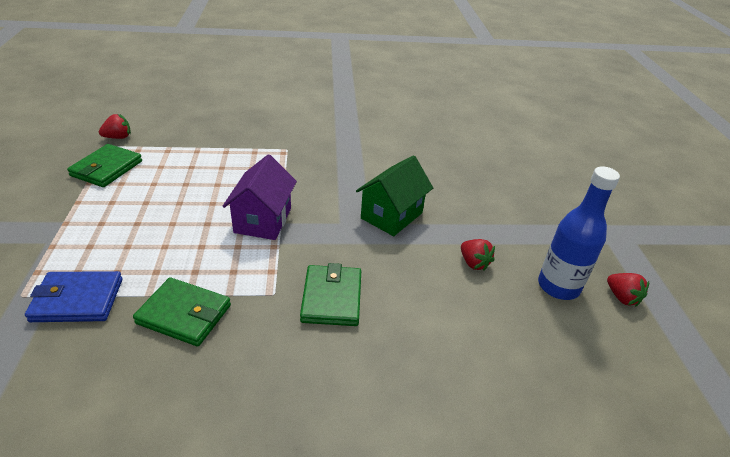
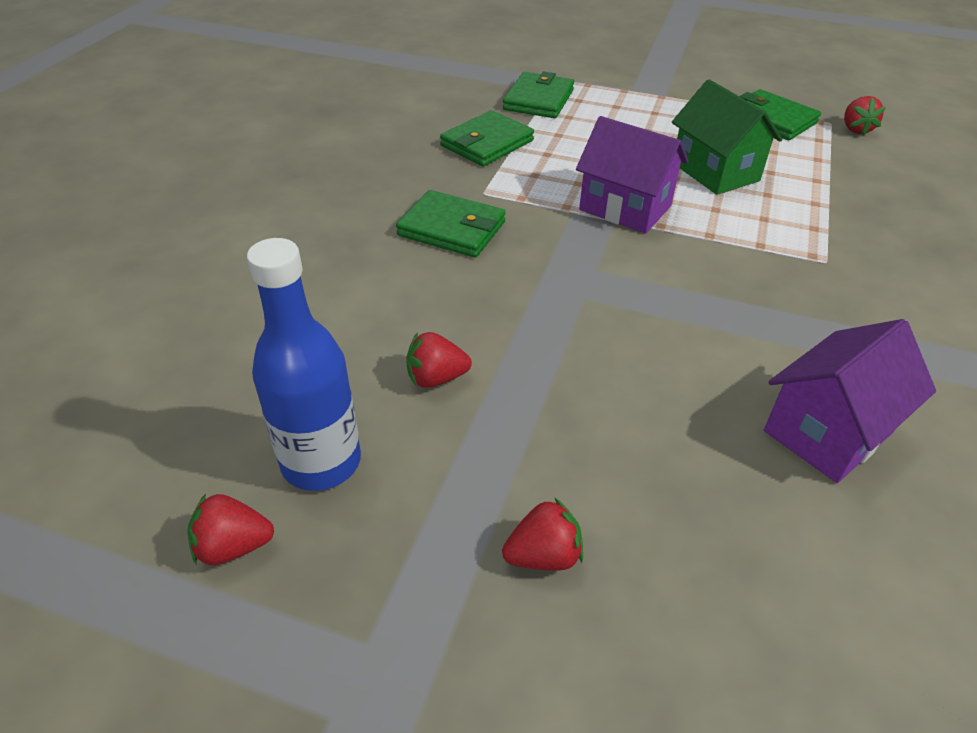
camera: 115 degrees right, 5 degrees up
(77, 300) = (538, 100): blue wallet -> green wallet
(391, 215) = (595, 327): green house -> green house (715, 172)
(411, 150) = (827, 431): none -> purple house
(532, 209) = (543, 556): none -> red strawberry

